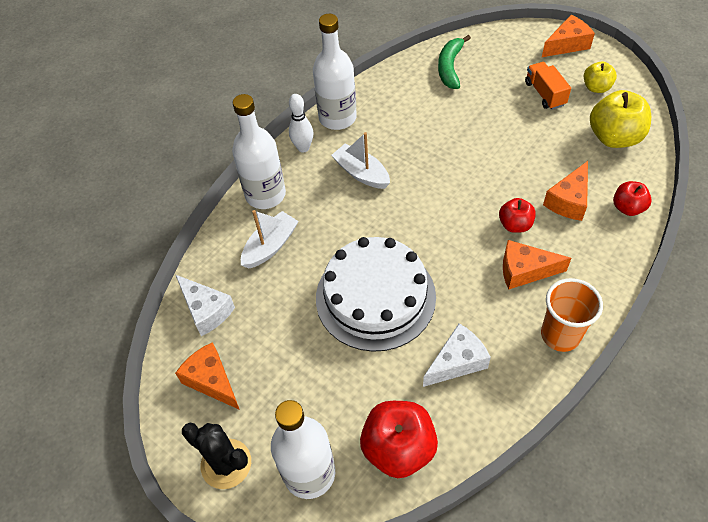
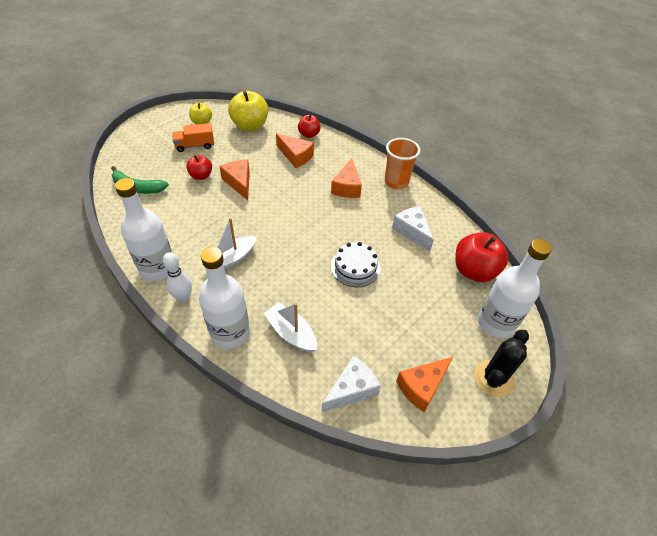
camera: 90 degrees left, 5 degrees down
(375, 297) = (355, 267): white cake -> white cake, size x0.54
(515, 225) = (308, 184): red apple -> red apple (201, 176)
(567, 44) = (151, 125): orange cheese -> orange cheese (239, 183)

